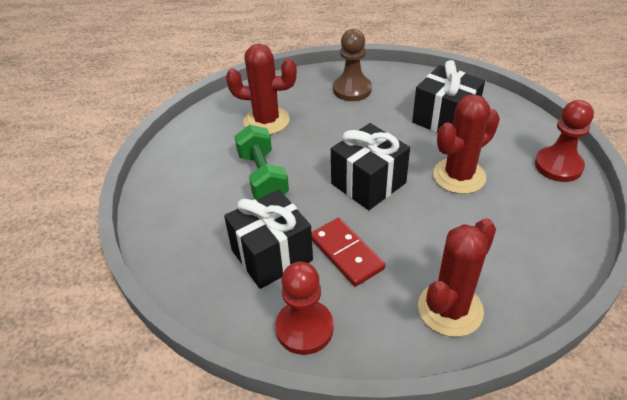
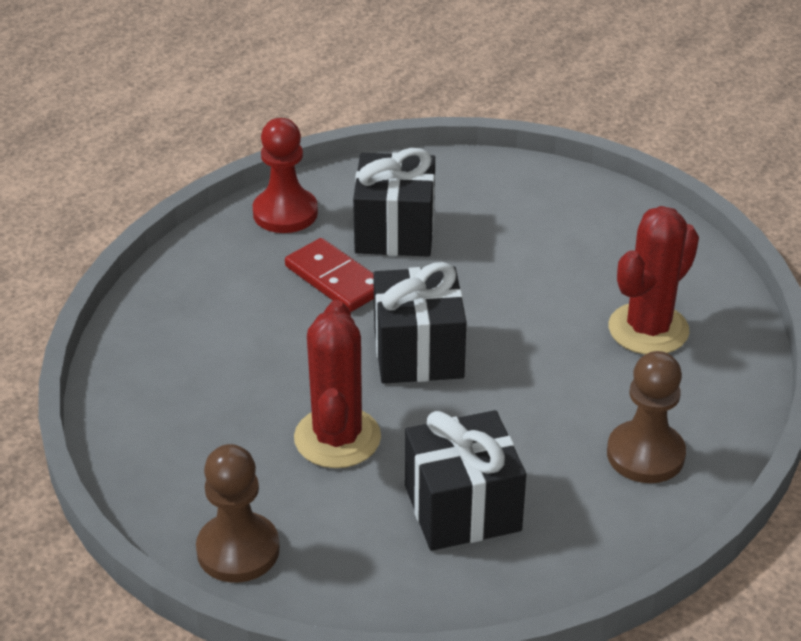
camera: 125 degrees right, 5 degrees down
(262, 177) = (528, 276): green dumbbell -> none
(346, 253) = (335, 279): red domino -> red domino turned 45 degrees clockwise
(450, 309) = (187, 307): red cactus -> none
(558, 166) = (238, 550): red pawn -> brown pawn

